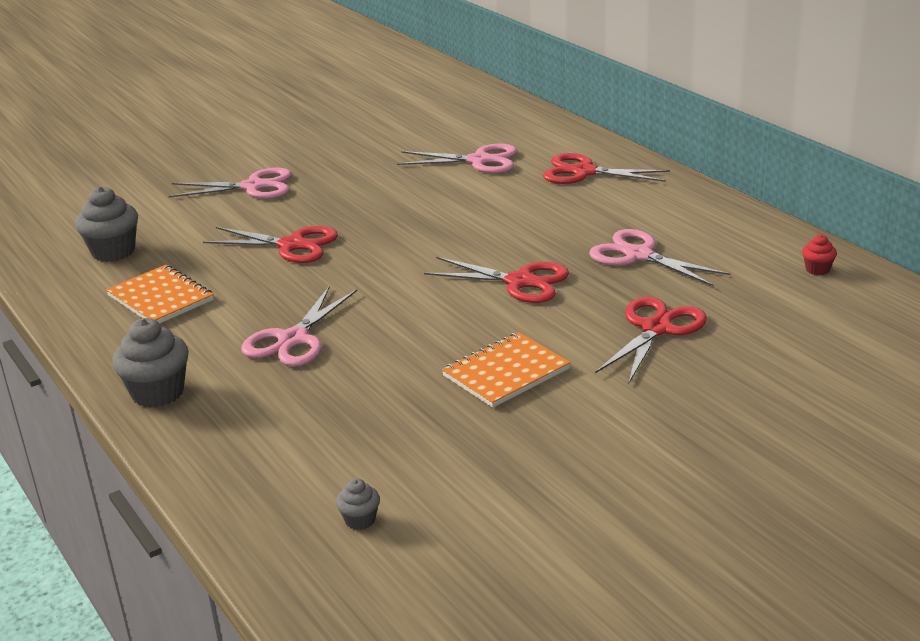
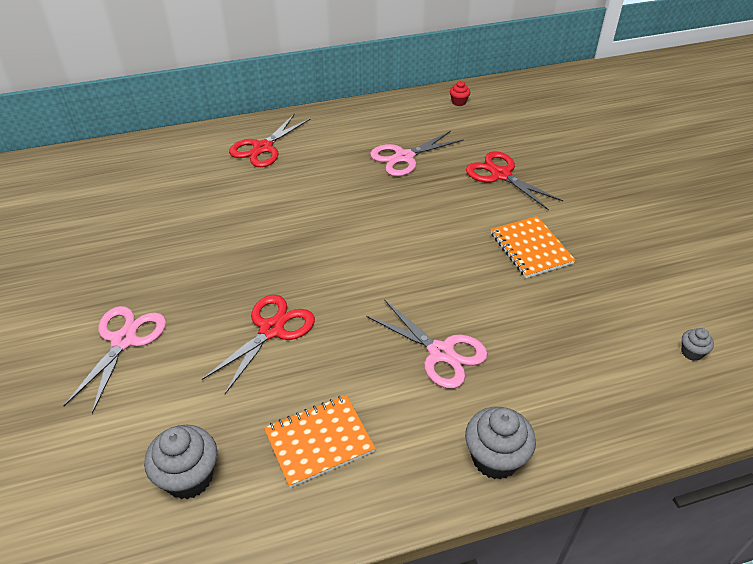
camera: 75 degrees left, 15 degrees up
(479, 161) = (197, 191): pink scissors -> none
(519, 282) = (411, 215): red scissors -> none

